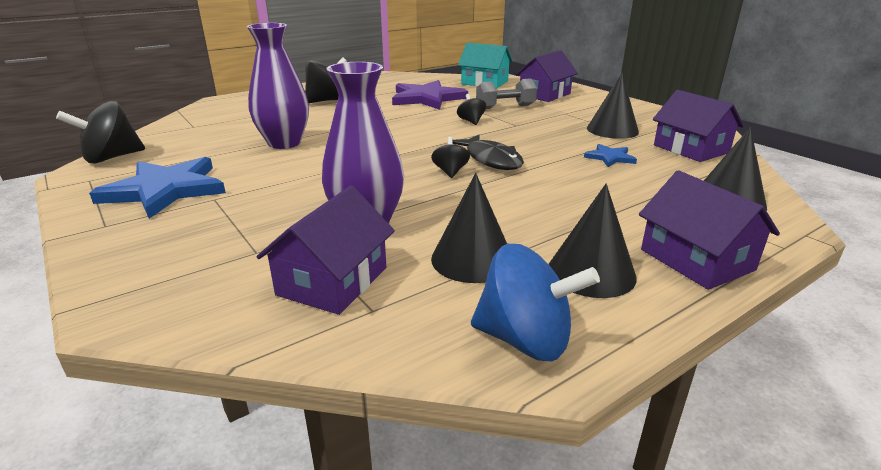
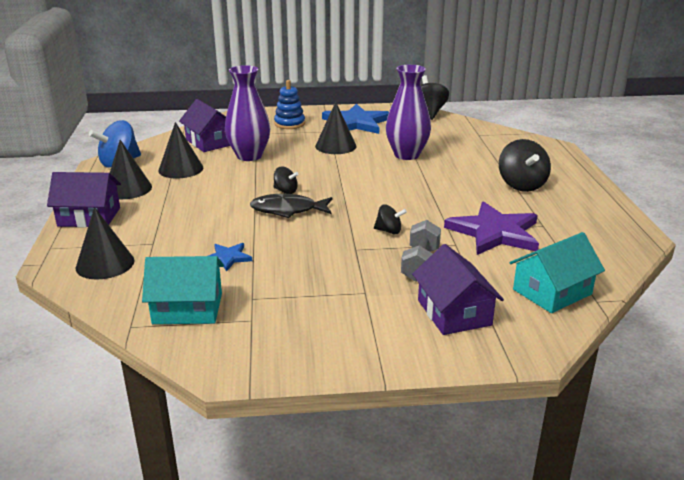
camera: 120 degrees right, 0 degrees up
(187, 238) = (289, 124): none -> blue stacking toy
(612, 130) = (283, 293): black cone -> black cone (335, 146)
(690, 149) = (187, 308): purple house -> turquoise house

